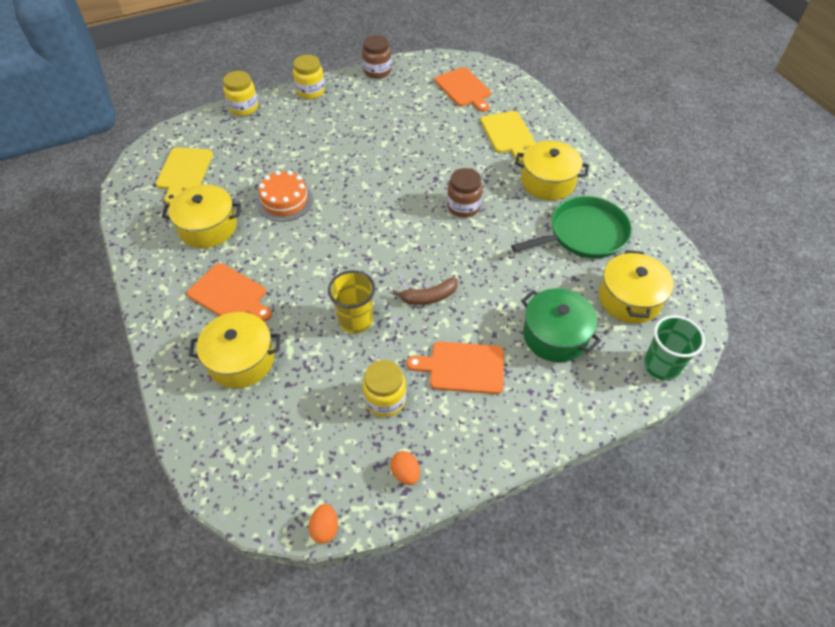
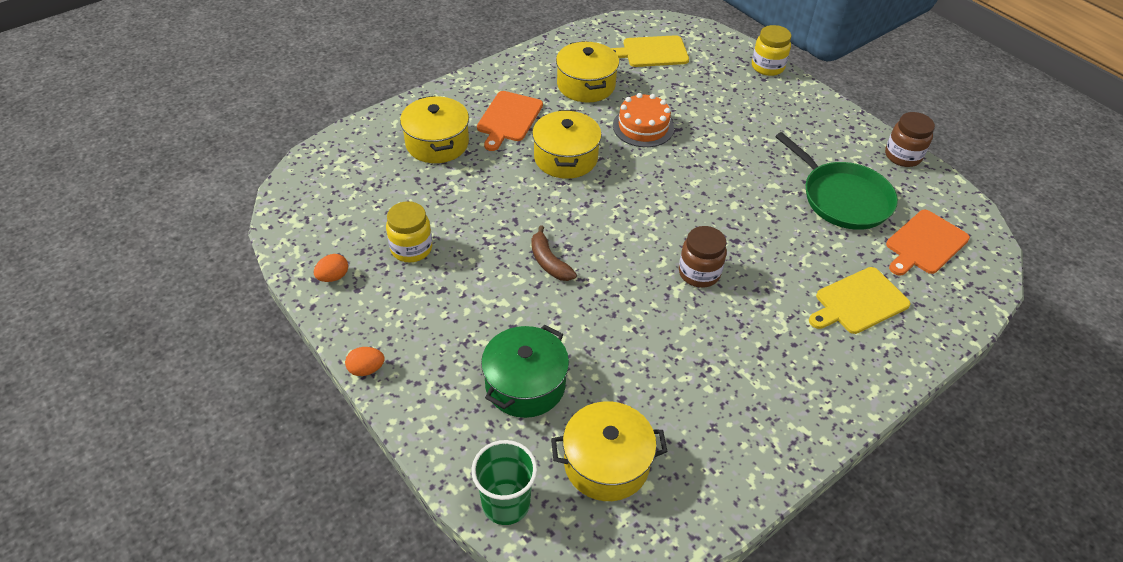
camera: 75 degrees right, 5 degrees down
(310, 91) = (827, 109): yellow jar -> none
(325, 528) = (276, 232): orange egg -> orange egg (366, 369)
(355, 320) = (502, 210): yellow cup -> none
(463, 367) = (462, 304): orange cutting board -> none
(548, 182) = (786, 355): yellow pot -> yellow pot (565, 158)
(584, 234) = (704, 404): green pan -> green pan (842, 198)

